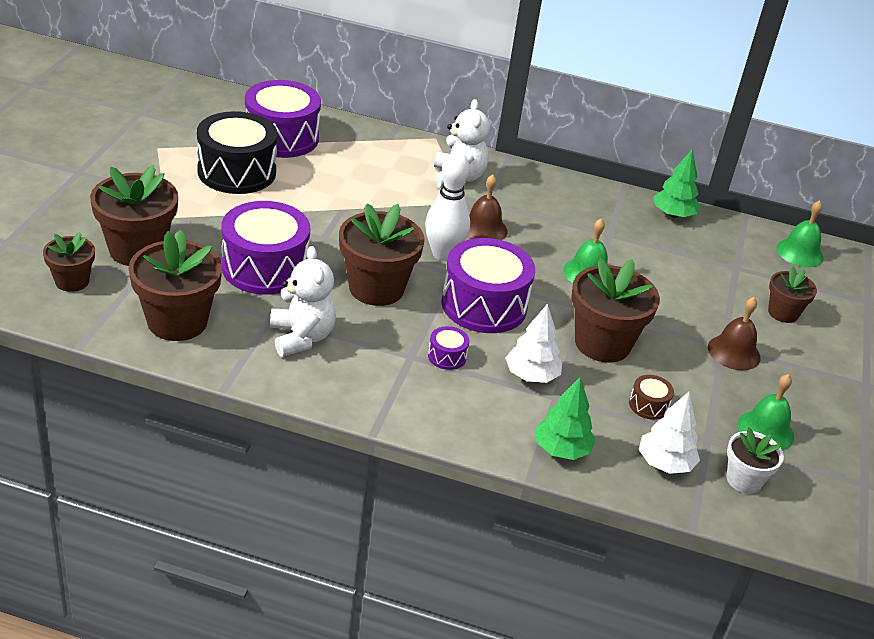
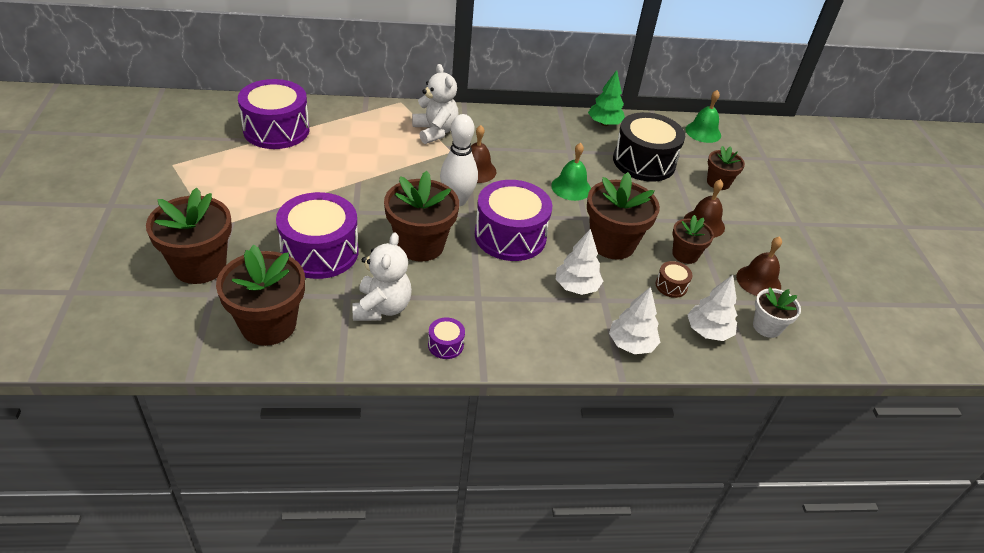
camera: 20 degrees left, 5 degrees up
(72, 281) = (153, 313): brown flower pot -> brown flower pot (685, 254)
(237, 172) = (253, 170): black drum -> black drum (644, 162)
(301, 337) = (382, 308): white teddy bear -> white teddy bear turned 45 degrees clockwise
(447, 356) = (505, 289): purple drum -> purple drum (445, 345)
(561, 449) = (631, 344): green tree -> white tree
(765, 430) = (758, 281): green bell -> brown bell

